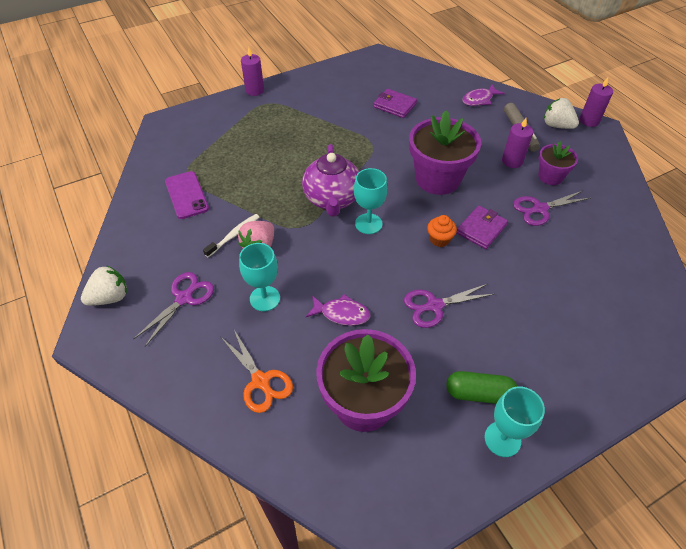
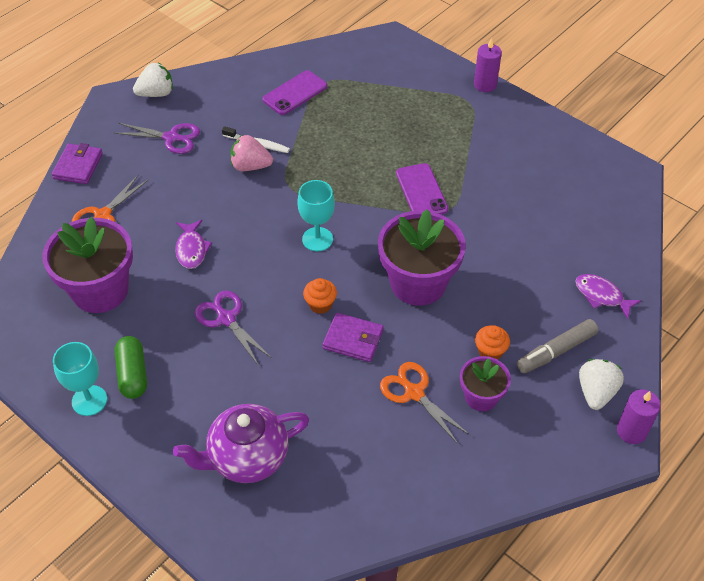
camera: 70 degrees right, 0 degrees up
(110, 297) = (156, 93): white strawberry -> white strawberry turned 60 degrees counterclockwise
(265, 298) = (190, 190): turquoise goblet -> none
(332, 199) = (340, 200): purple teapot -> purple teapot (247, 457)
(346, 152) = (421, 191): none -> purple phone
(395, 105) = (534, 213): purple wallet -> purple wallet (78, 166)
(512, 161) = (490, 351): purple candle -> orange cupcake
(540, 209) = (414, 393): purple scissors -> orange scissors

